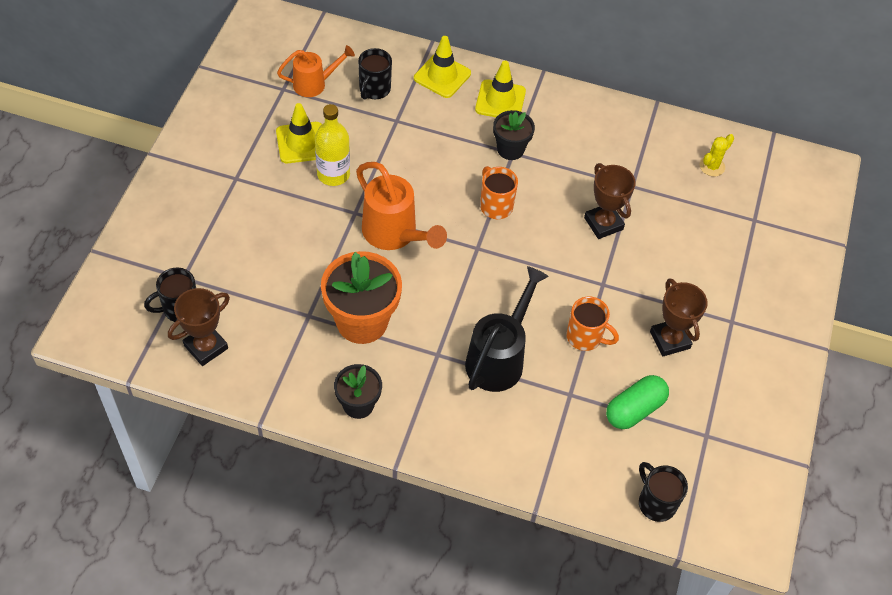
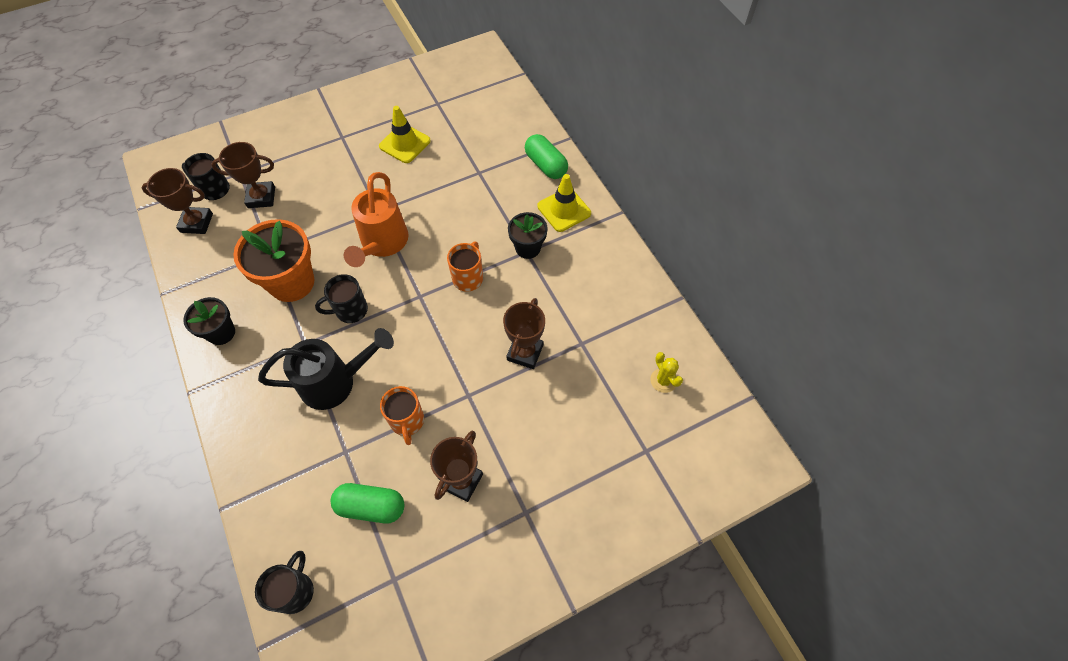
camera: 50 degrees right, 5 degrees up
(235, 281) = (261, 197): none -> brown trophy
(314, 84) = (459, 113): orange watering can -> none
(333, 174) = (397, 177): yellow bottle -> none
(374, 90) = (490, 143): black mug -> black mug (350, 310)
(442, 76) = (545, 165): yellow traffic cone -> green capsule
(712, 166) = (663, 380): yellow cactus -> yellow cactus turned 60 degrees clockwise

